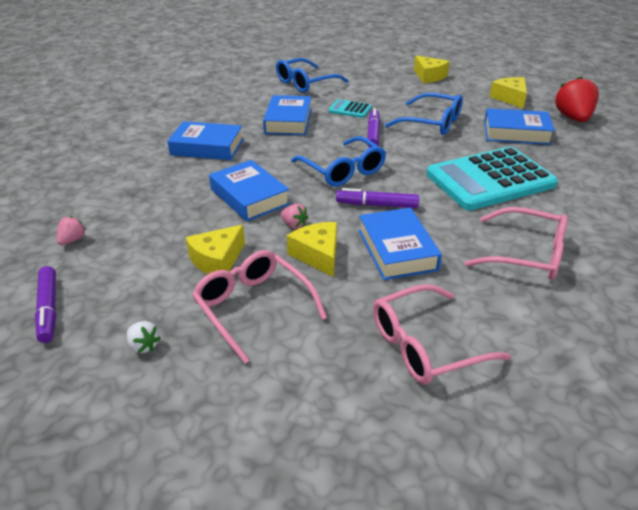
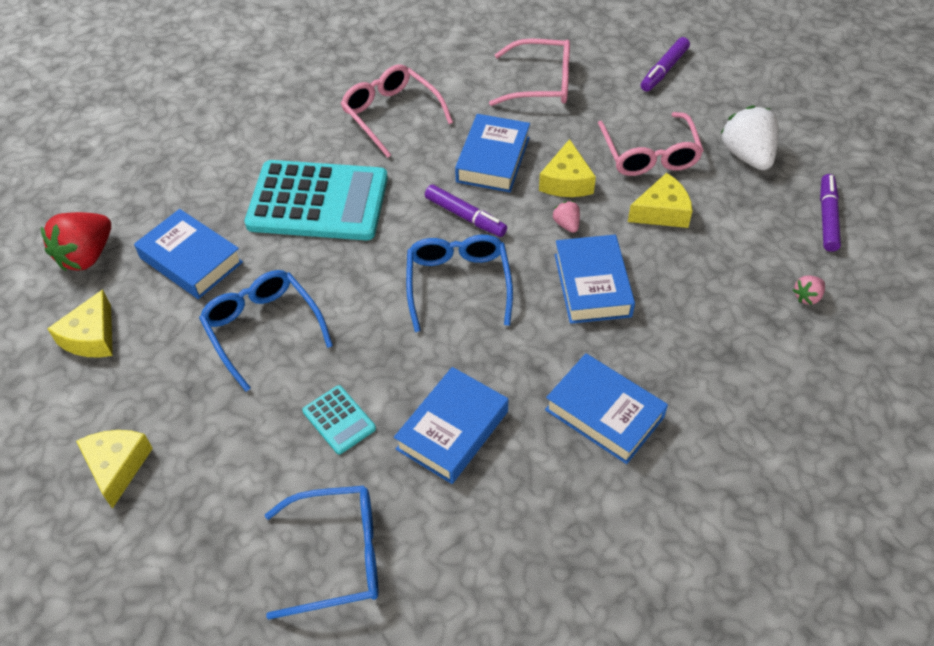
camera: 150 degrees left, 15 degrees up
(144, 346) = (747, 155): white strawberry -> white strawberry, size x2.08
(373, 133) = (360, 341): purple marker -> purple marker (664, 70)

